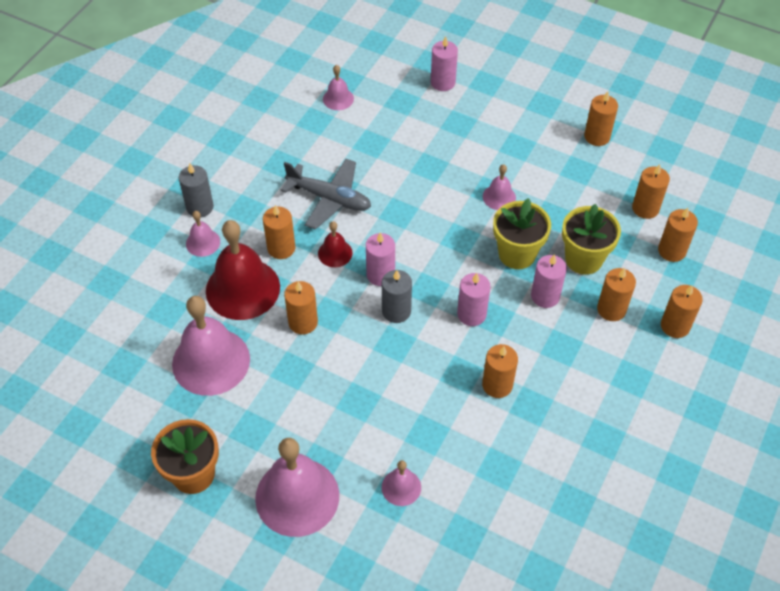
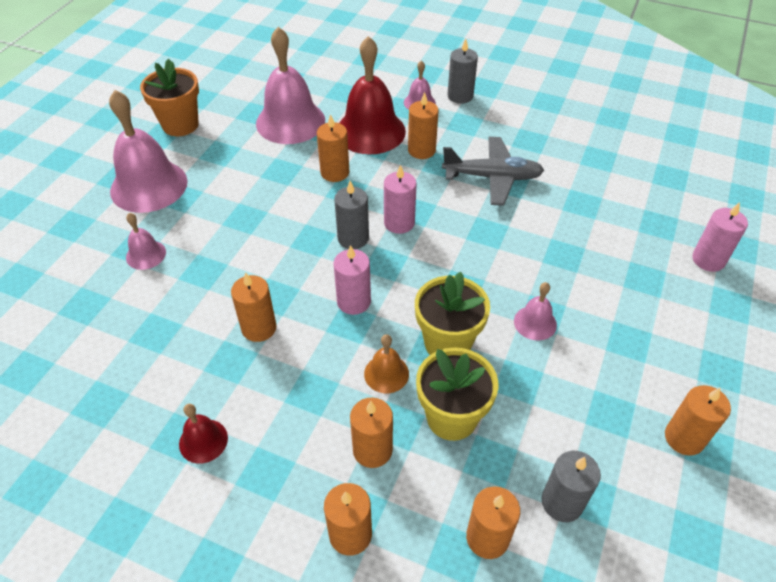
camera: 85 degrees right, 5 degrees down
(329, 199) = (492, 177): grey plane -> grey plane turned 105 degrees counterclockwise
(335, 253) = (422, 187): red bell -> red bell (203, 441)
(338, 99) = (638, 172): pink bell -> none
(545, 296) = (386, 373): pink candle -> orange bell
(645, 208) = (562, 502): orange candle -> grey candle

